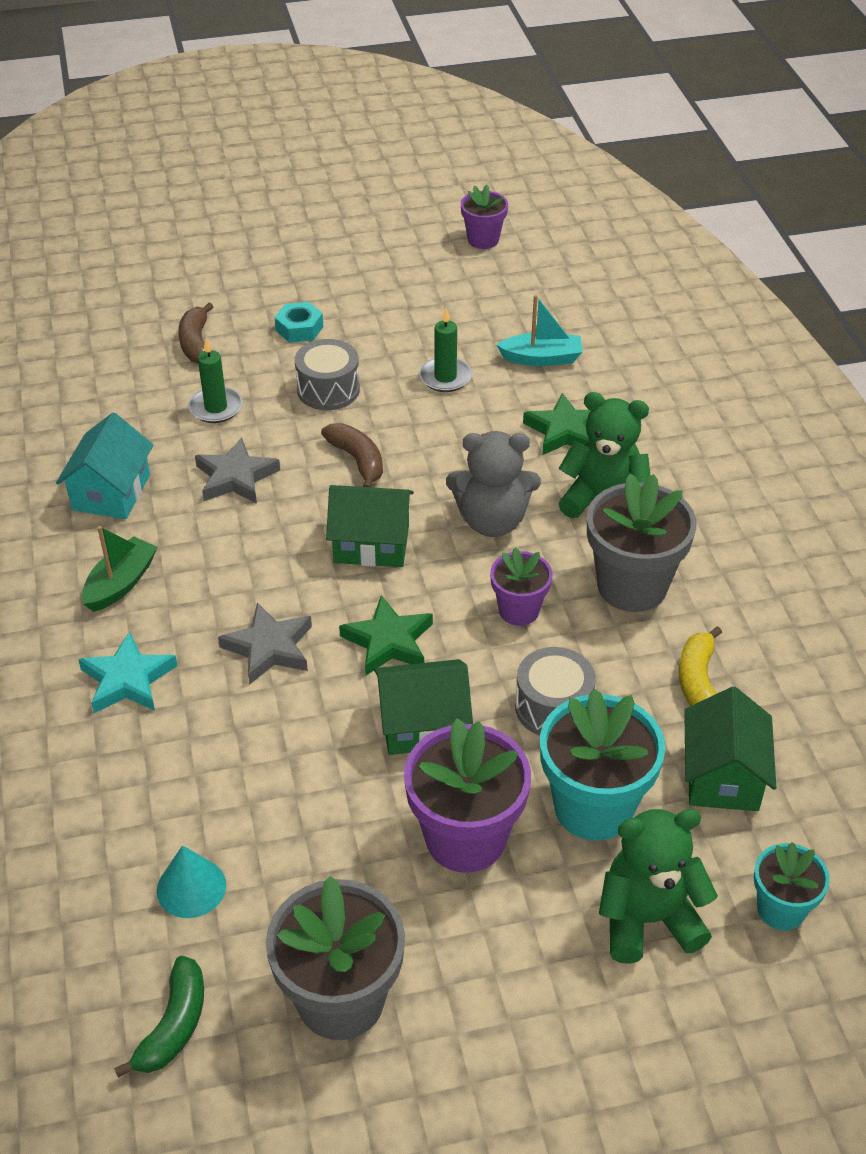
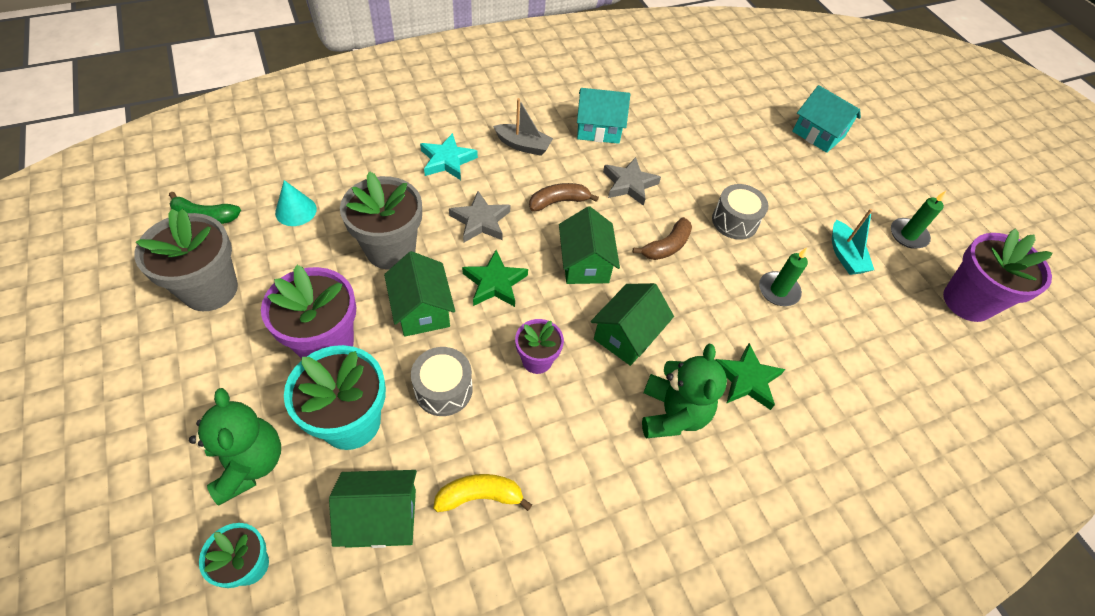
camera: 75 degrees right, 10 degrees up
(121, 583) = (523, 145): green boat -> grey boat
(191, 279) = (818, 134): none -> turquoise house
(196, 344) = (752, 146): brown banana -> brown banana (558, 201)
(216, 408) = (692, 165): green candle -> green candle (908, 235)
(299, 329) = (793, 197): turquoise nut -> none
(483, 240) = (967, 301): purple flower pot -> purple flower pot, size x1.75
(492, 521) = (627, 335): grey teddy bear -> green house
(542, 358) = (832, 356): turquoise boat -> turquoise boat (845, 255)
(632, 586) = (578, 440): grey flower pot -> grey flower pot (391, 250)

